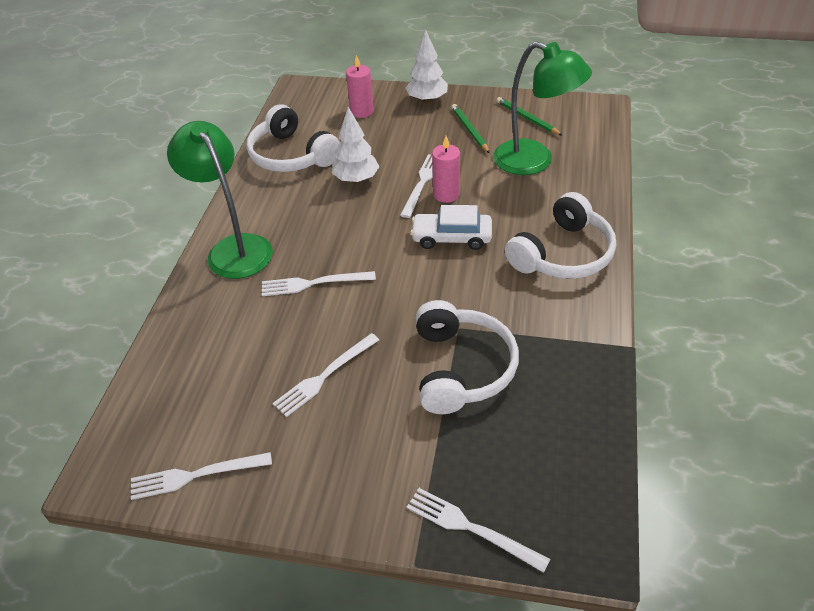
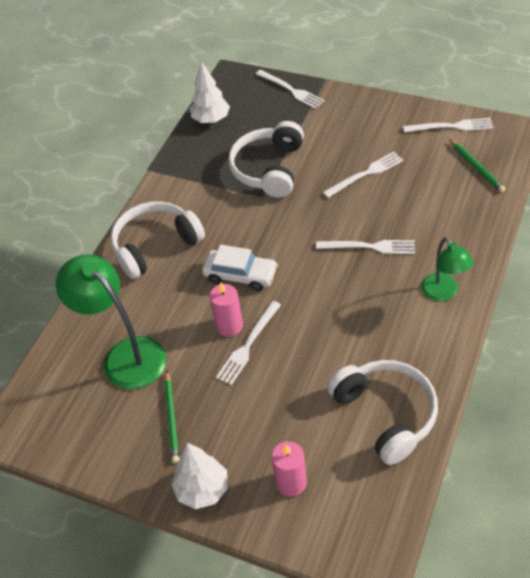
camera: 165 degrees left, 5 degrees up
(234, 248) = (443, 293): green lamp -> green lamp, size x0.59
(356, 179) = (315, 362): white tree -> white tree (211, 120)
(527, 118) = (99, 426): green pencil -> green pencil (476, 167)

